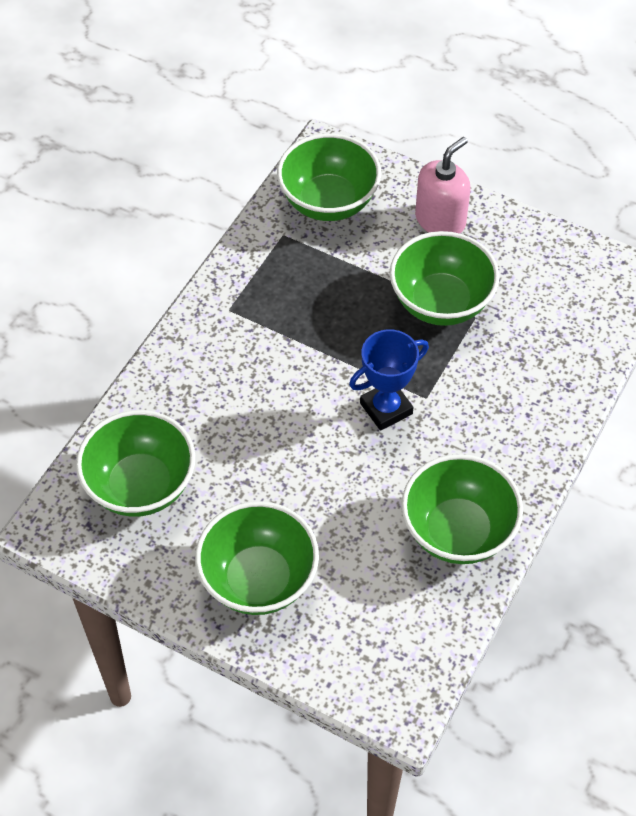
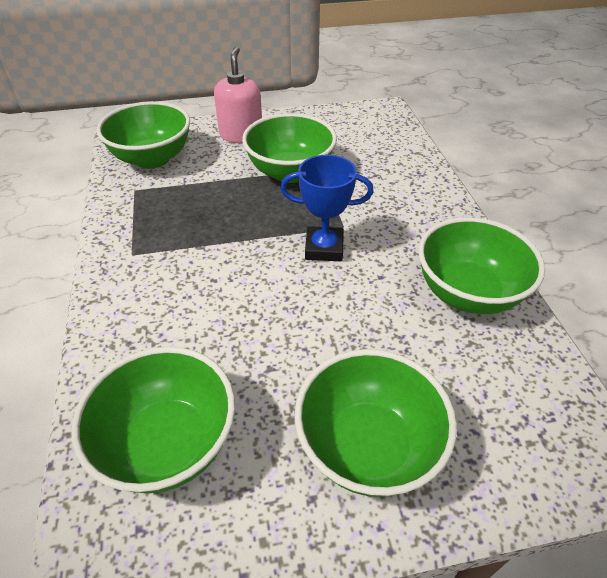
camera: 40 degrees left, 10 degrees down
(386, 408) = (324, 248): blue trophy -> blue trophy turned 75 degrees clockwise

